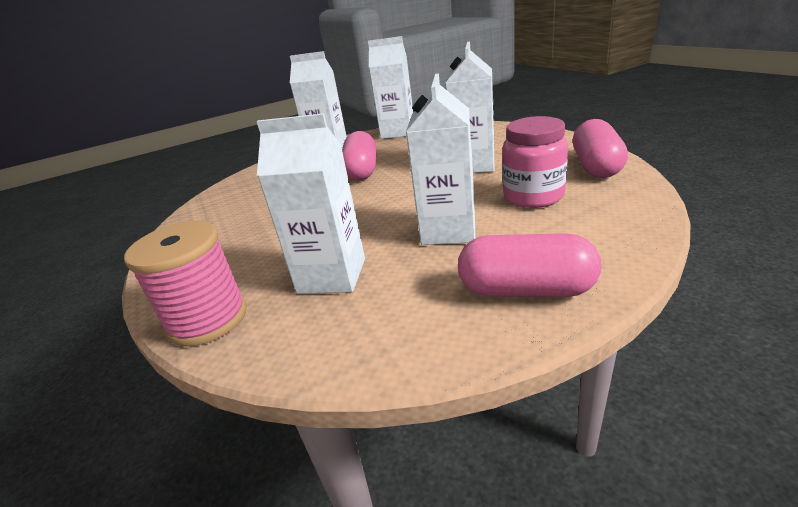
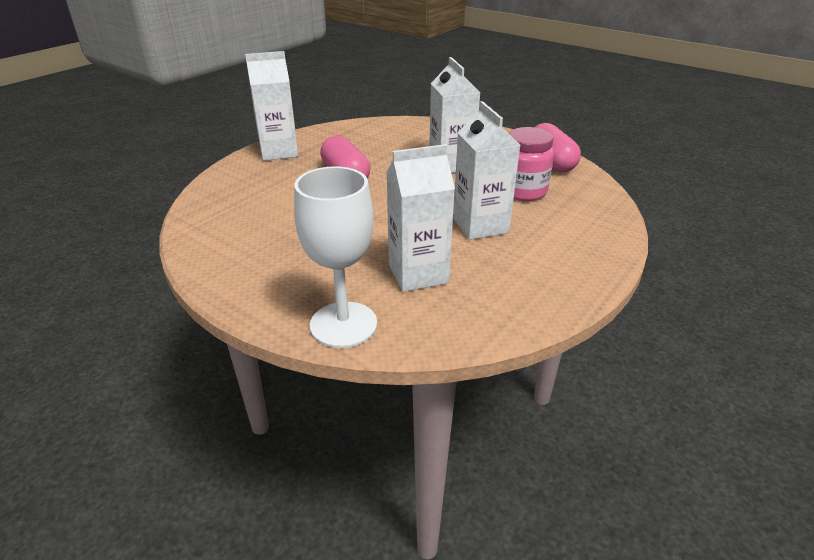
camera: 30 degrees left, 5 degrees up
(208, 319) = (343, 324): pink spool -> white goblet
(398, 132) = (342, 130): white carton -> none
(526, 290) = (570, 262): pink capsule -> none

